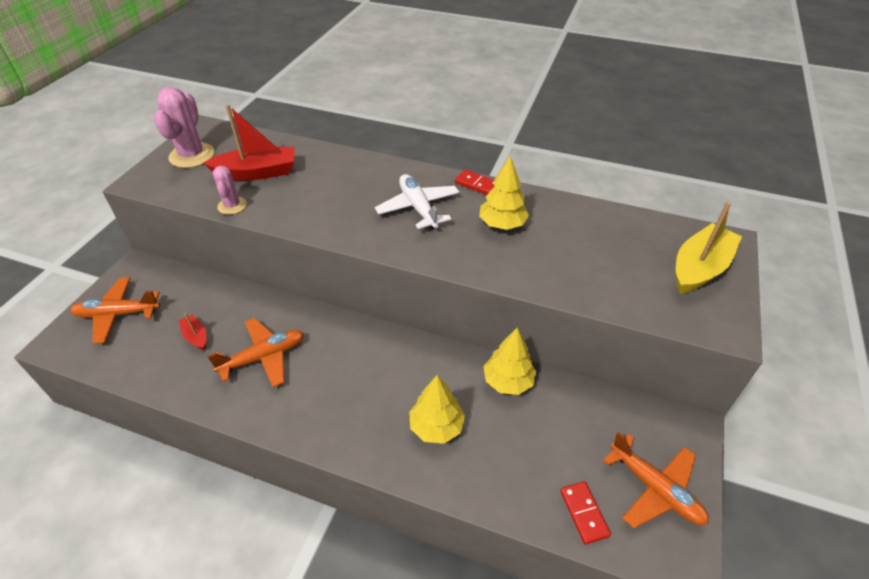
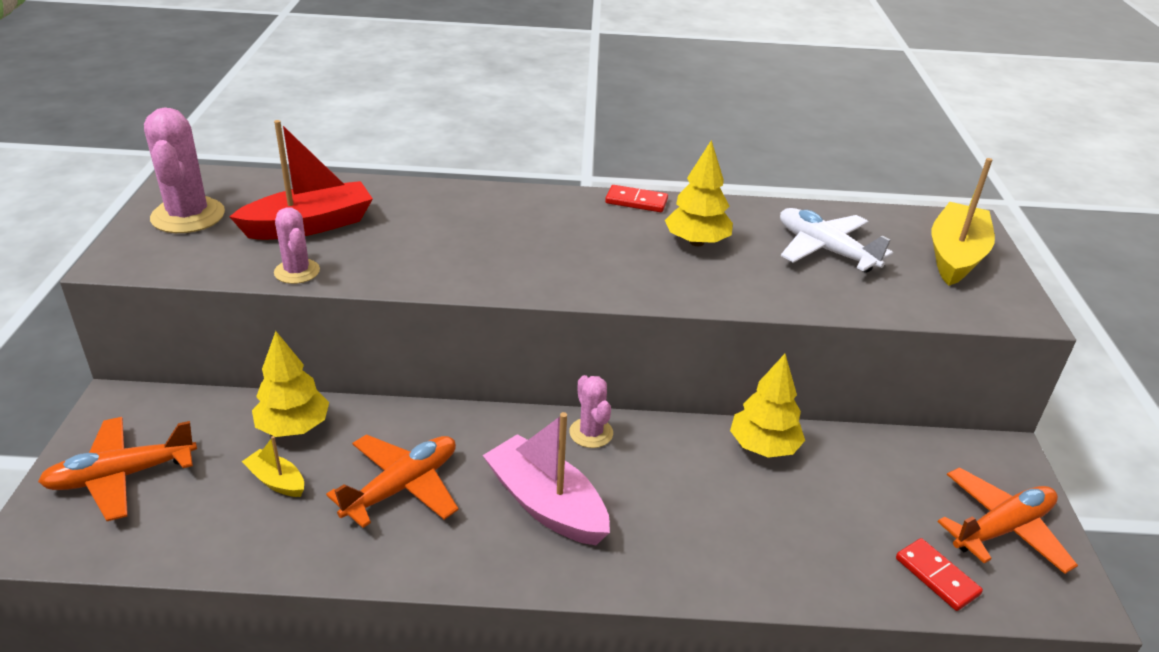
camera: 20 degrees left, 10 degrees down
(196, 336) = (276, 481): red boat -> yellow boat
(343, 390) = (546, 504): none -> pink boat
(396, 345) = (591, 433): none -> pink cactus
(418, 208) = (574, 238): white plane -> white plane (825, 250)
(436, 426) = (700, 521): yellow tree -> yellow tree (293, 427)
(655, 489) = (1002, 529): orange plane -> orange plane turned 60 degrees counterclockwise

